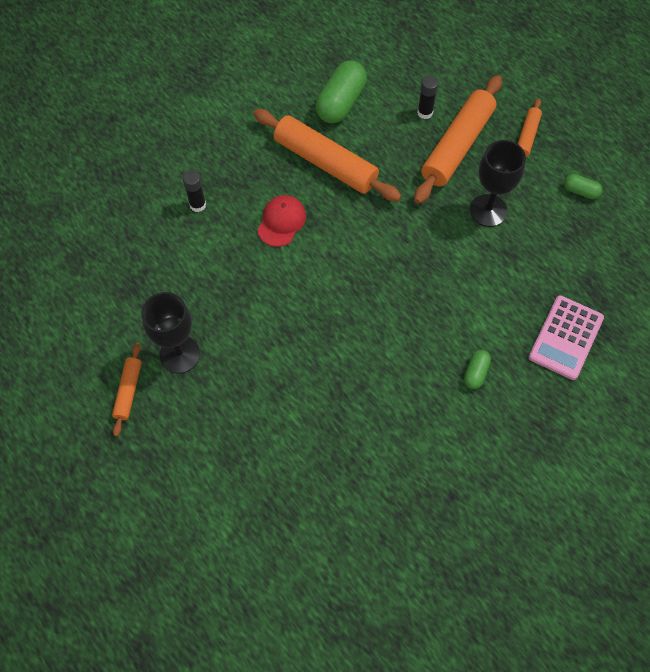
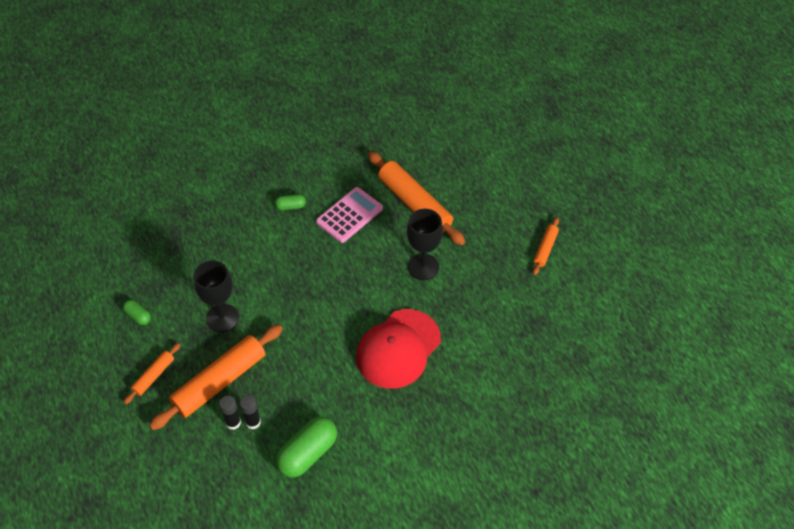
camera: 165 degrees left, 10 degrees down
(179, 354) = (503, 265): black goblet -> black goblet (423, 267)
(197, 205) = (467, 381): black glue stick -> black glue stick (253, 422)
(281, 222) = (398, 349): red cap -> red cap, size x1.86
(325, 163) = (343, 394): orange rolling pin -> orange rolling pin (415, 204)
(475, 373) = (290, 206): green capsule -> green capsule turned 45 degrees clockwise
(566, 337) = (215, 214): pink calculator -> pink calculator (349, 215)

